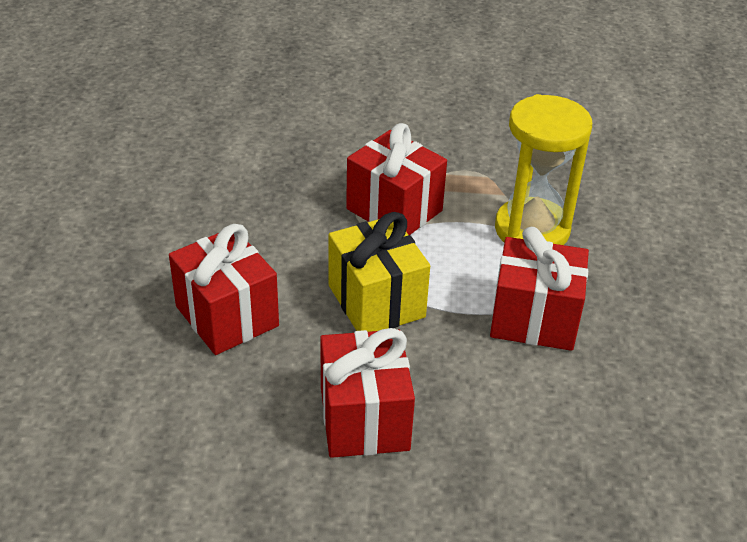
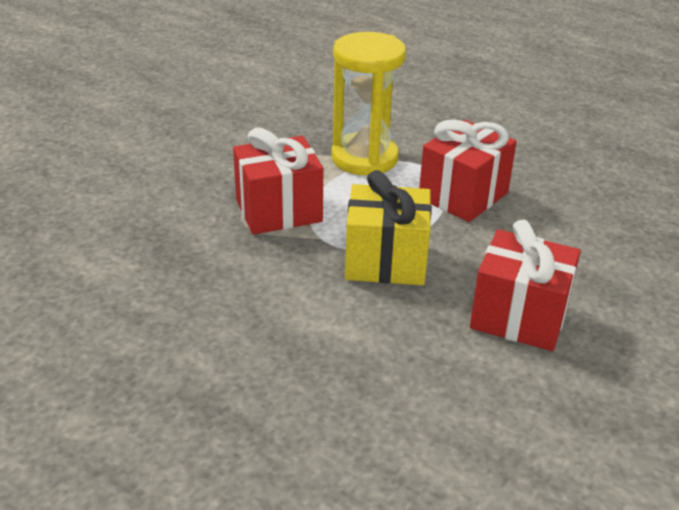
camera: 60 degrees left, 5 degrees down
(227, 316) = (337, 355): red gift -> none

